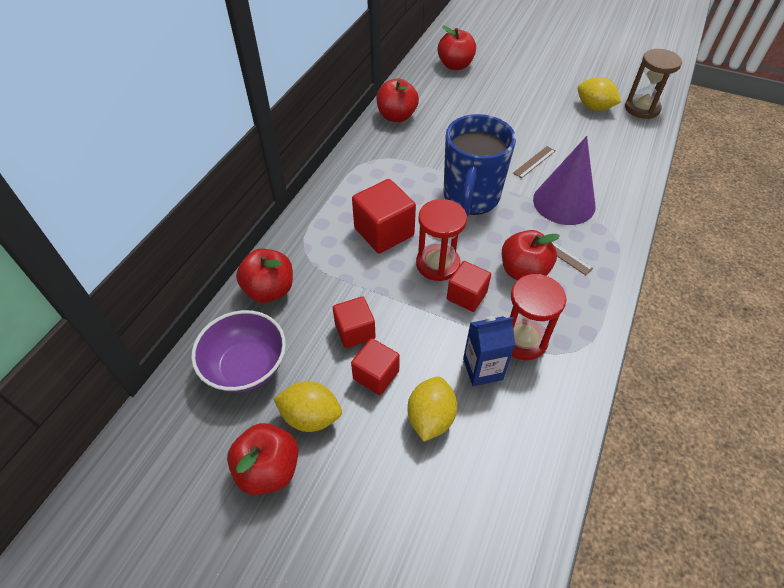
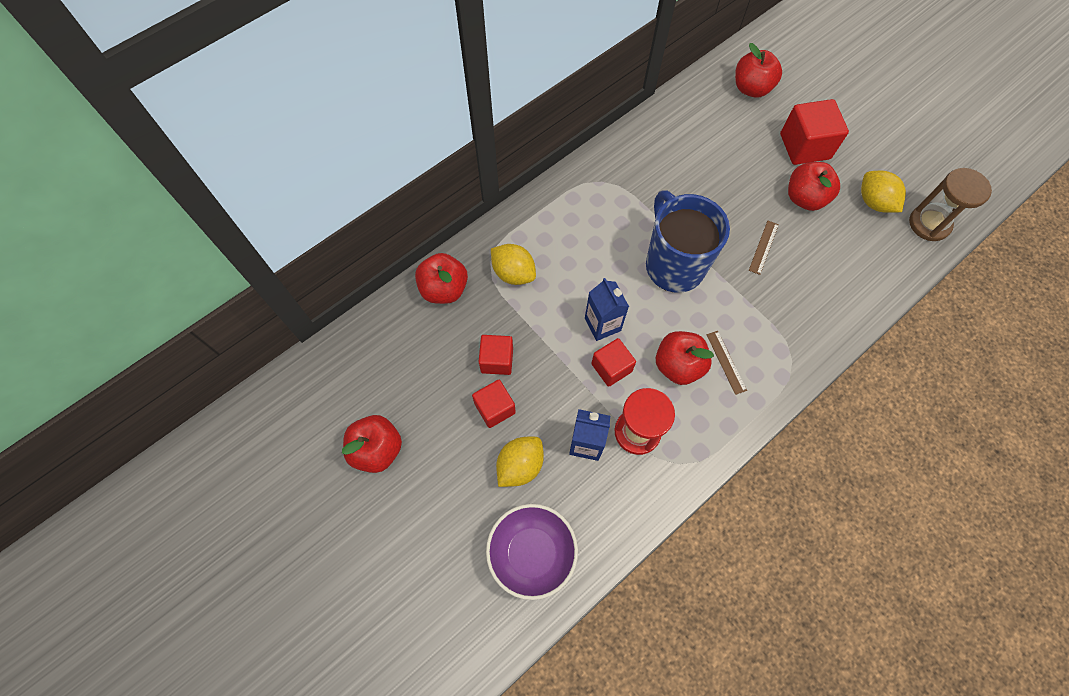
camera: 25 degrees right, 15 degrees up
(246, 366) = (396, 354): purple bowl -> purple bowl (532, 553)
(311, 416) = (427, 421): yellow lemon -> yellow lemon (513, 273)
(384, 232) = (571, 269): red cube -> red cube (804, 146)
(397, 116) = (652, 136): red apple -> red apple (805, 198)
(437, 264) = (602, 324): red hourglass -> blue carton
(470, 198) = (673, 265): blue mug -> blue mug turned 120 degrees clockwise
(534, 162) = (763, 247): brown ruler -> brown ruler turned 45 degrees counterclockwise
(564, 202) = (764, 307): purple cone -> none

